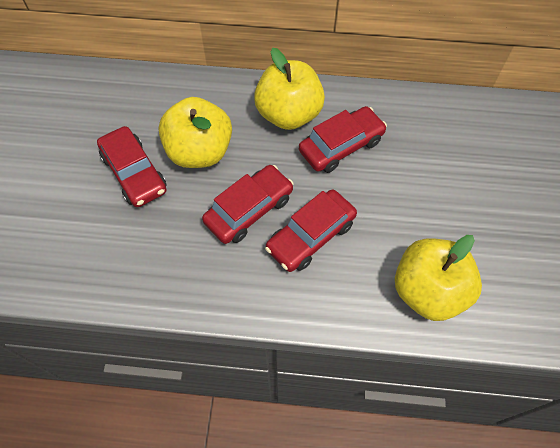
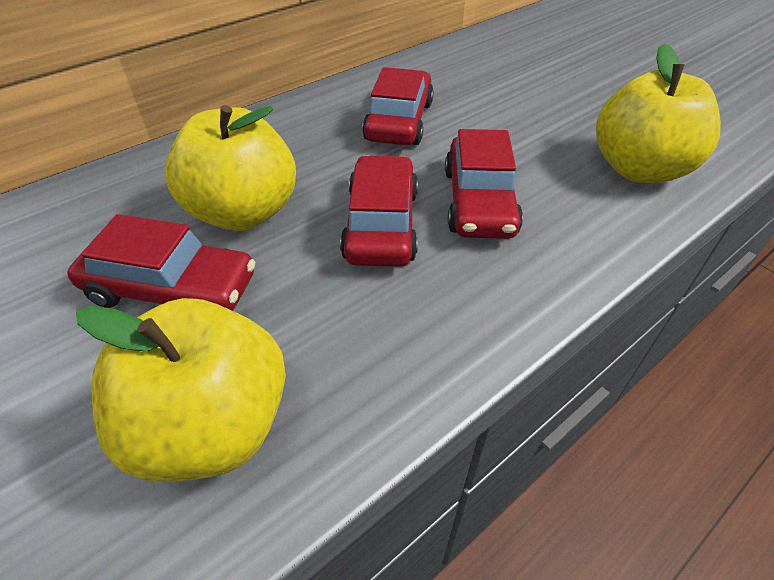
camera: 45 degrees left, 15 degrees down
(289, 114) = (309, 128): yellow apple -> yellow apple (212, 426)

